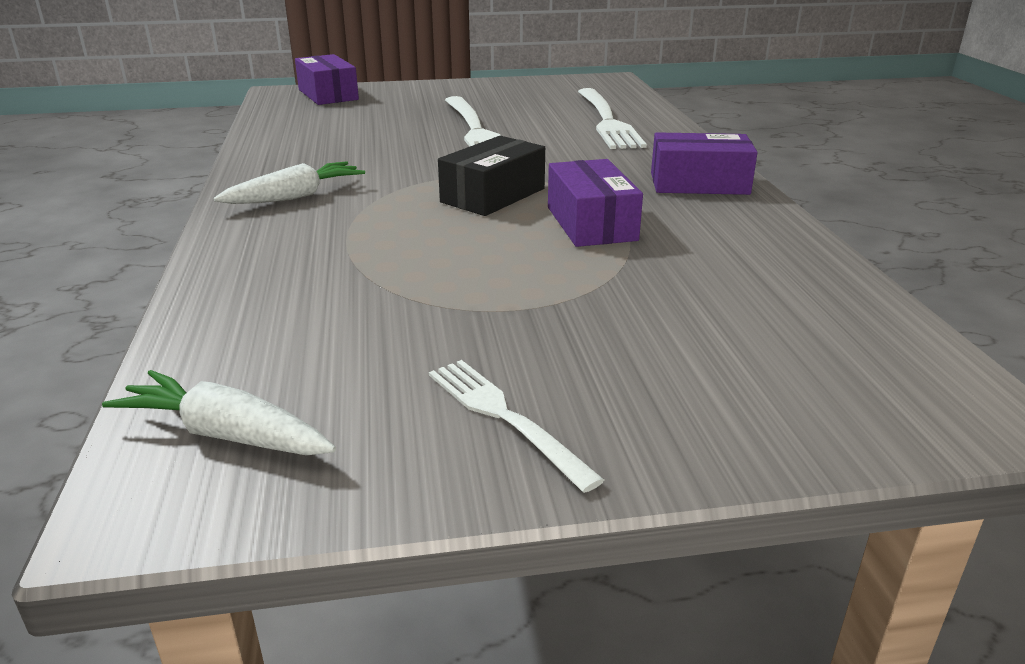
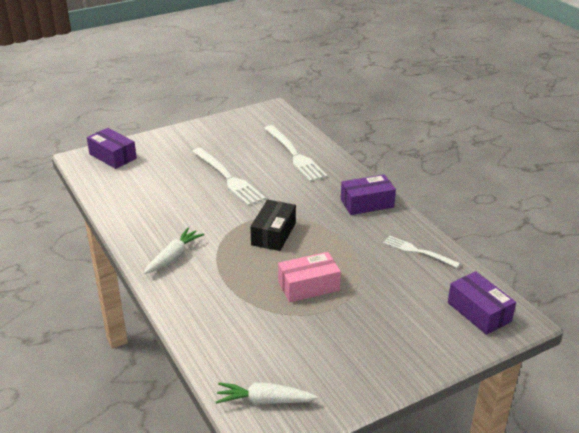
camera: 20 degrees left, 5 degrees up
(498, 269) = (308, 286): none -> pink box
(503, 416) = (359, 365): white fork -> white fork (417, 251)
(591, 223) = (332, 245): purple box -> purple box (479, 312)

